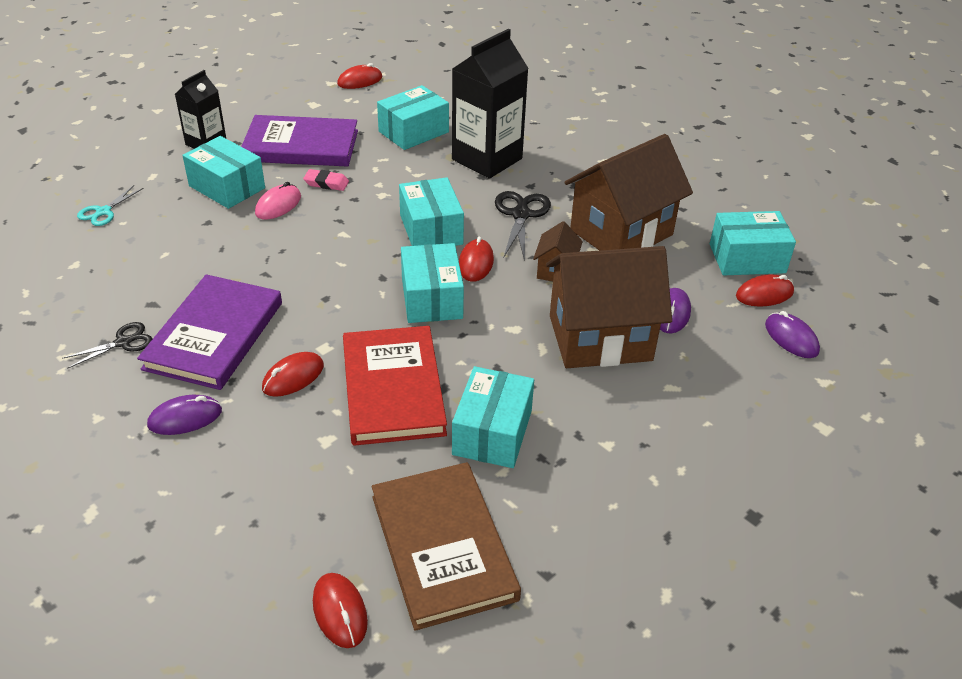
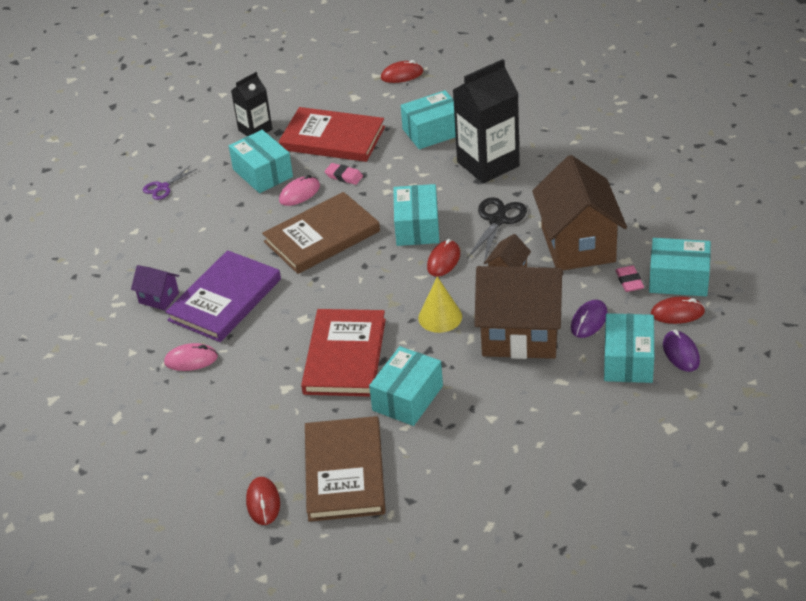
camera: 20 degrees right, 0 degrees up
(103, 212) = (163, 187): turquoise scissors -> purple scissors
(123, 342) = (159, 298): black scissors -> purple house
(185, 418) = (191, 360): purple mouse -> pink mouse
(293, 377) = (274, 339): red mouse -> none
(301, 146) = (332, 138): purple book -> red book
(320, 250) = (322, 237): none -> brown book
(431, 298) = (397, 287): turquoise box -> turquoise box (628, 360)
(496, 327) = (440, 317): none -> yellow cone
(621, 232) = (578, 245): brown house -> brown house turned 75 degrees counterclockwise
(695, 265) = (629, 281): none -> pink eraser

